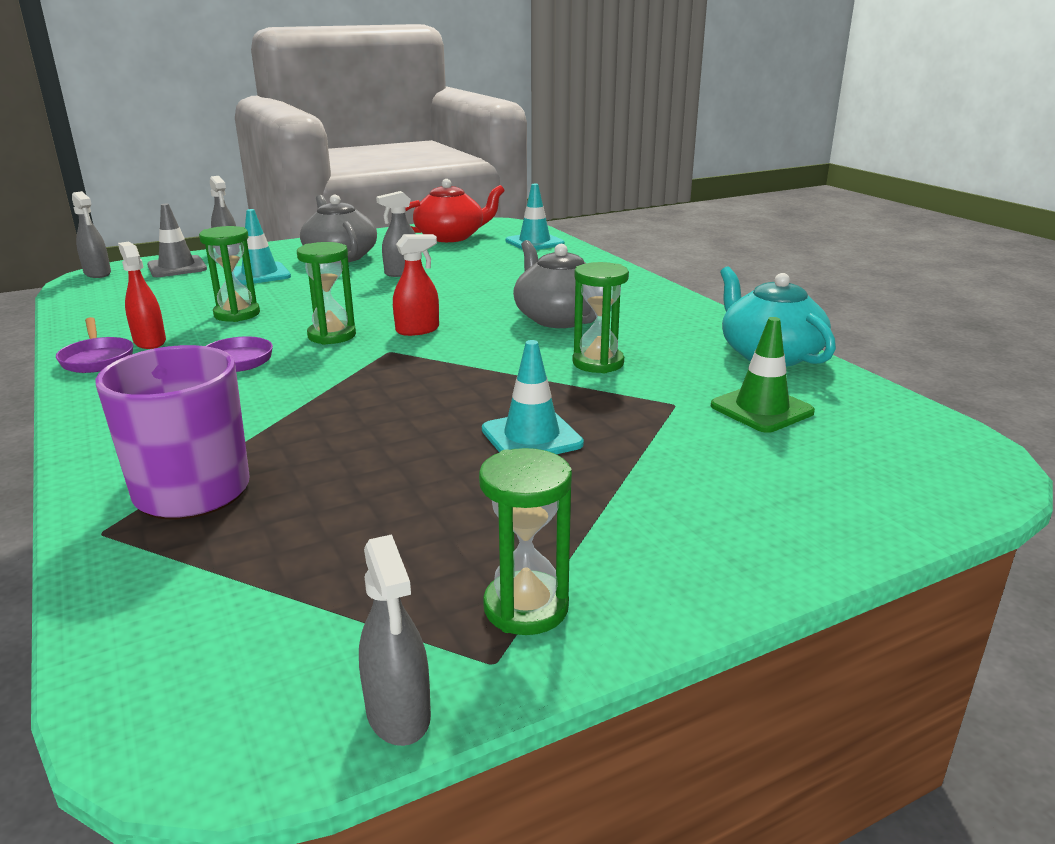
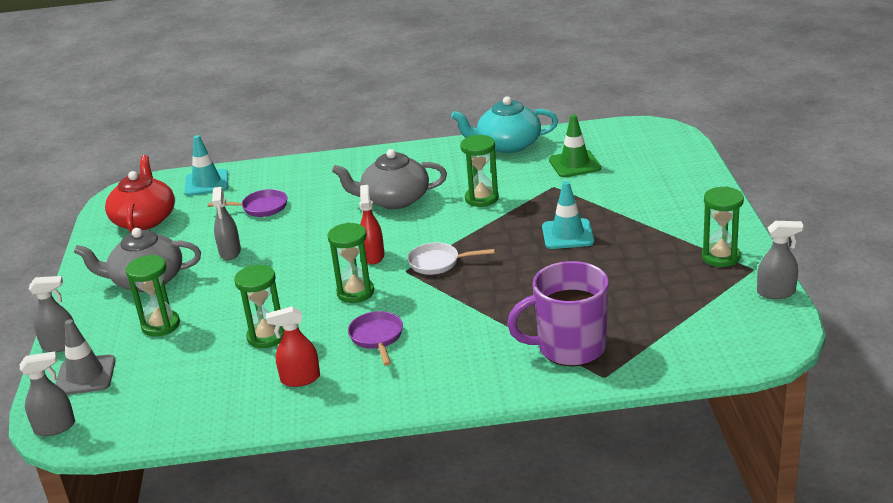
camera: 65 degrees left, 5 degrees up
(97, 359) = (321, 403): purple pan -> purple pan (261, 208)
(260, 274) = (161, 325): turquoise traffic cone -> green hourglass
(413, 365) = (438, 263): none -> white pan

